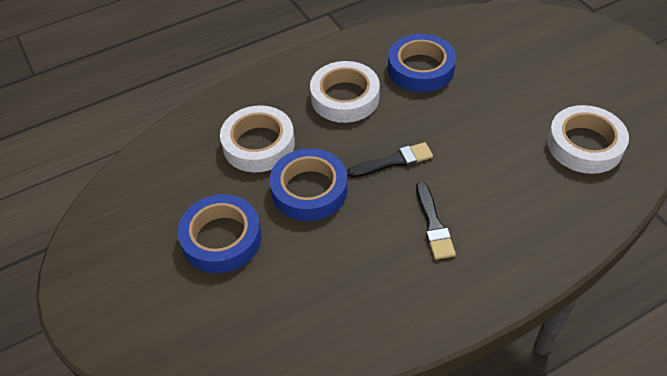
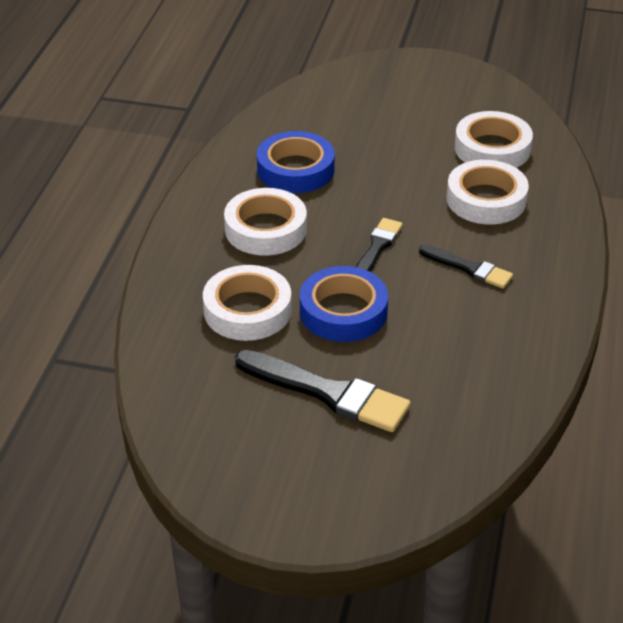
camera: 50 degrees left, 10 degrees down
(221, 238) = (328, 393): blue tape -> black brush
(522, 181) = (486, 199): none -> white tape

